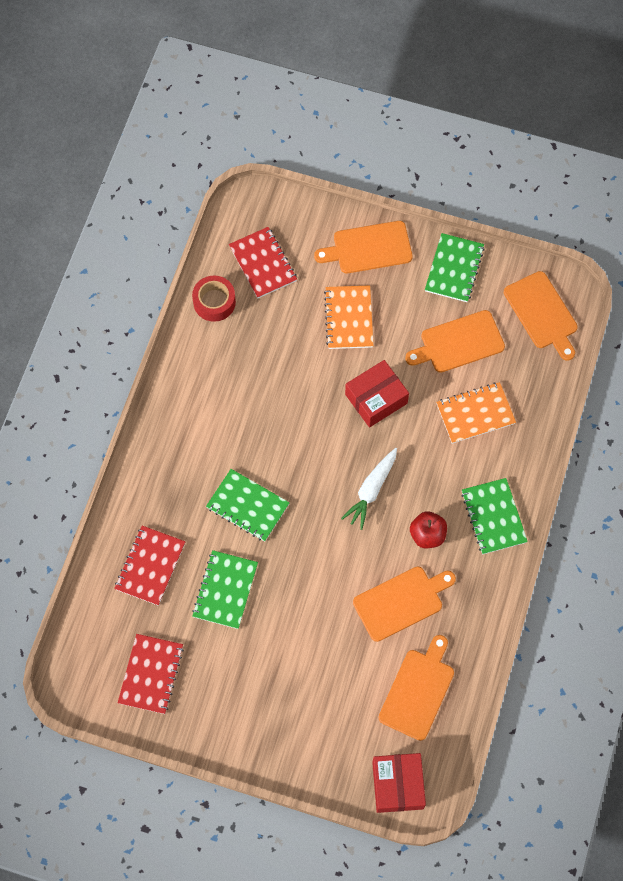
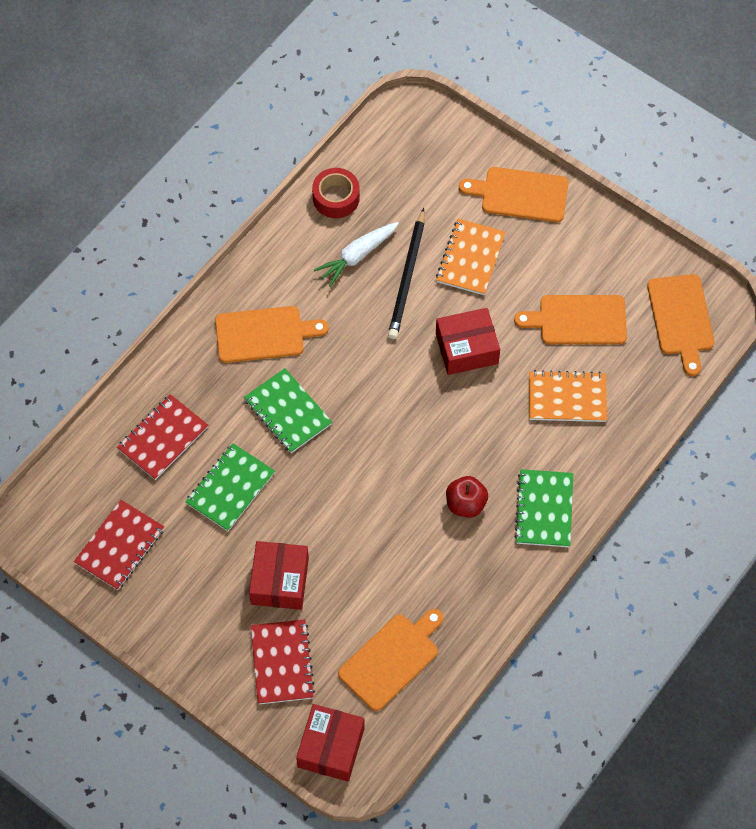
camera: 20 degrees right, 5 degrees down
(263, 264) = (402, 175): red notebook -> red notebook (282, 663)
(299, 657) = (279, 581): none -> red box
(302, 352) = (407, 276): none -> black pencil
(371, 490) = (424, 439): white carrot -> white carrot (357, 256)
(401, 602) = (410, 562): orange cutting board -> orange cutting board (264, 334)
(454, 269) = (603, 243): green notebook -> none

